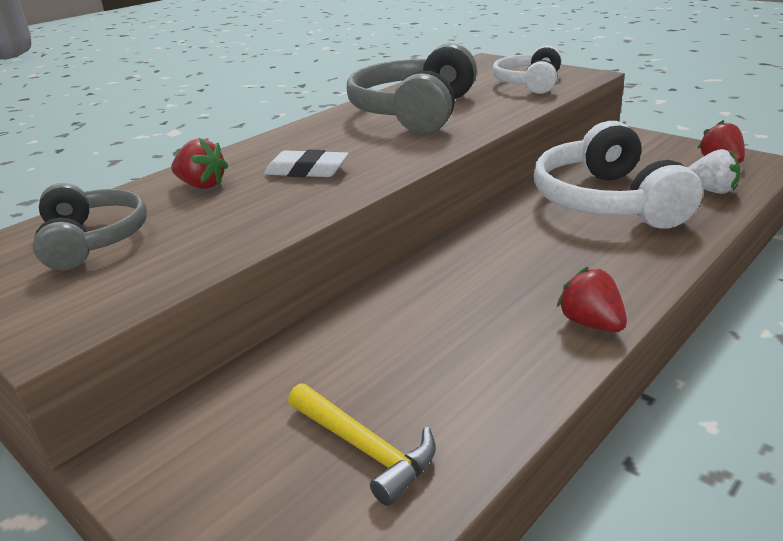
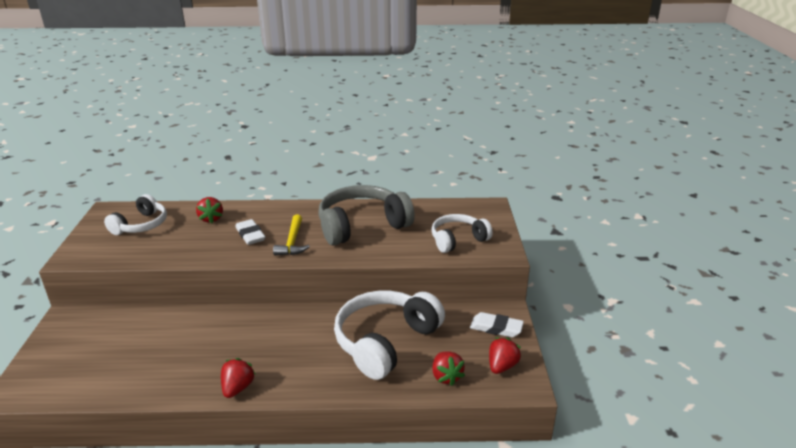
camera: 45 degrees right, 0 degrees up
(93, 240) = (141, 225): grey headphones -> white headphones
(365, 448) = (101, 366): yellow hammer -> yellow hammer (292, 242)
(651, 146) = (496, 328): none -> white eraser
(710, 190) = (446, 376): white strawberry -> red strawberry

